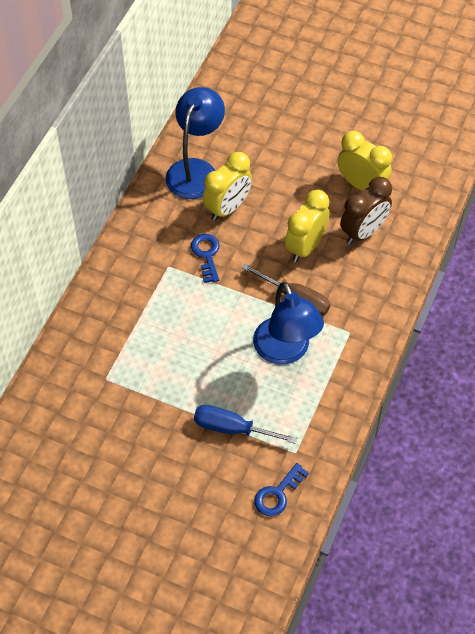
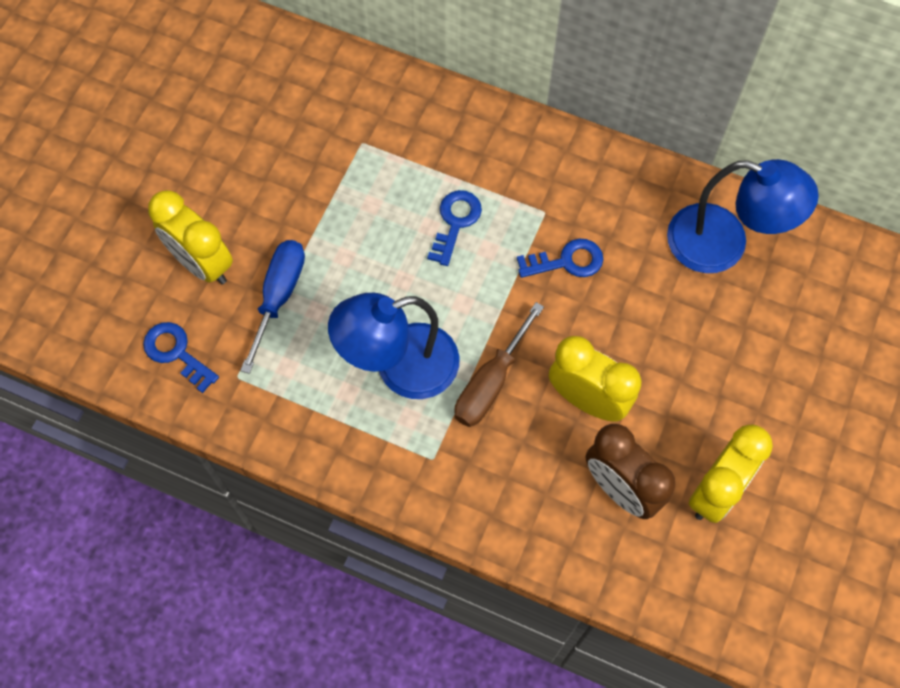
camera: 90 degrees right, 10 degrees up
(175, 319) = (455, 222): none -> blue key
(227, 208) = (654, 289): yellow clock -> yellow clock (202, 263)

